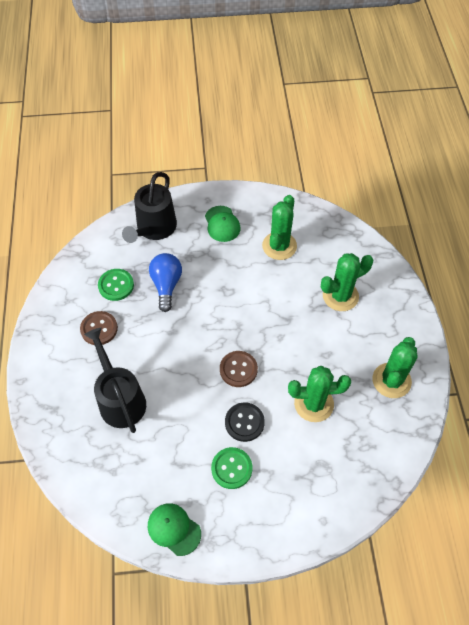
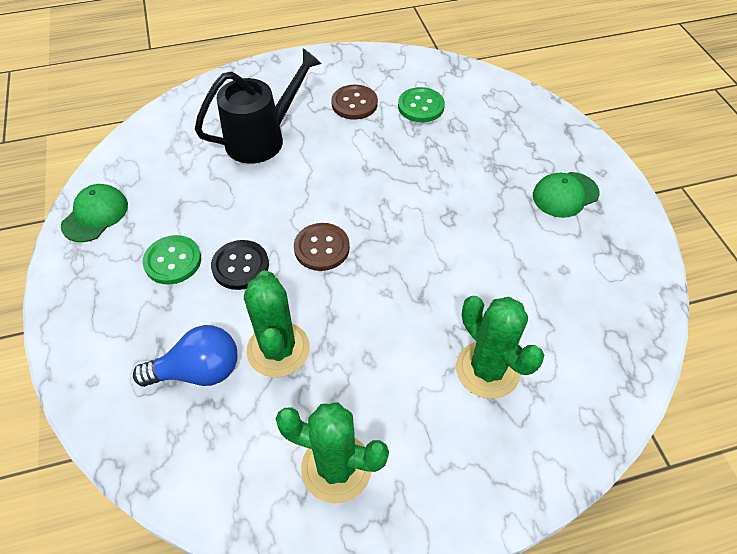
camera: 80 degrees right, 5 degrees down
(154, 229) = (523, 125): black watering can -> none
(166, 285) = (437, 152): blue light bulb -> blue light bulb (198, 371)
(279, 246) = (555, 271): green cactus -> none

